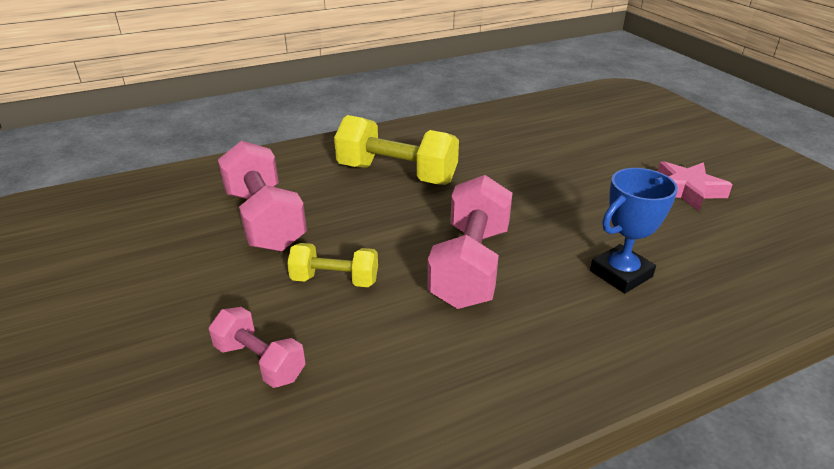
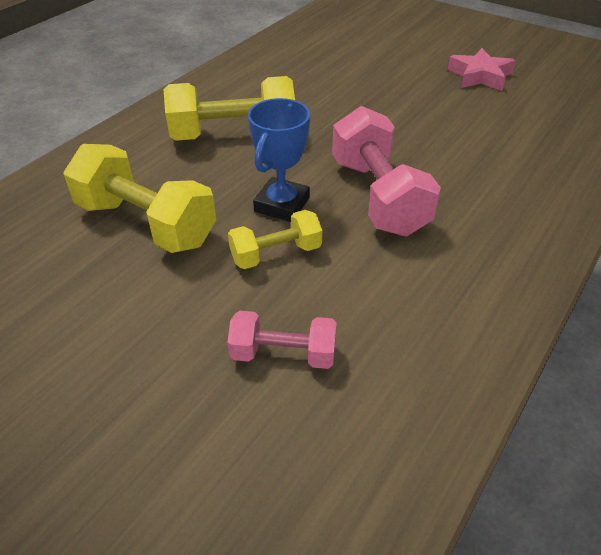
camera: 30 degrees left, 10 degrees up
(265, 220) = (146, 223): pink dumbbell -> yellow dumbbell
(621, 274) = (493, 160): blue trophy -> blue trophy (282, 205)

